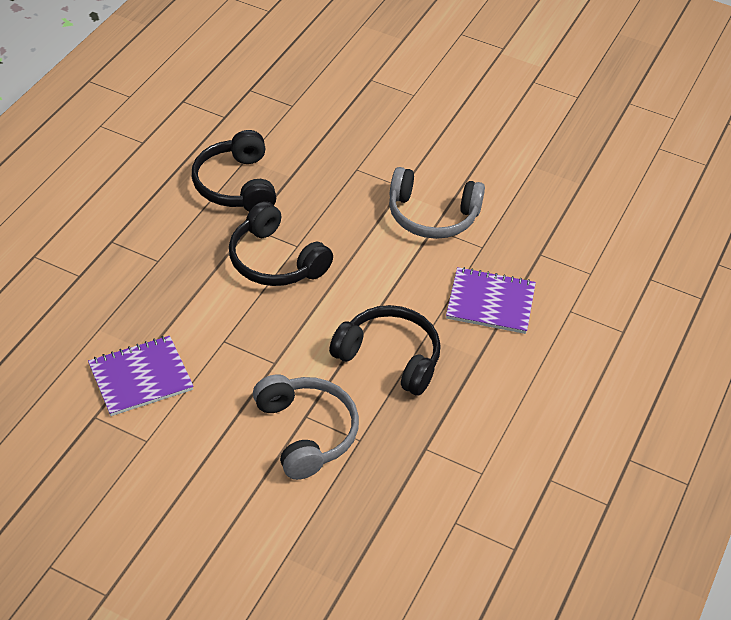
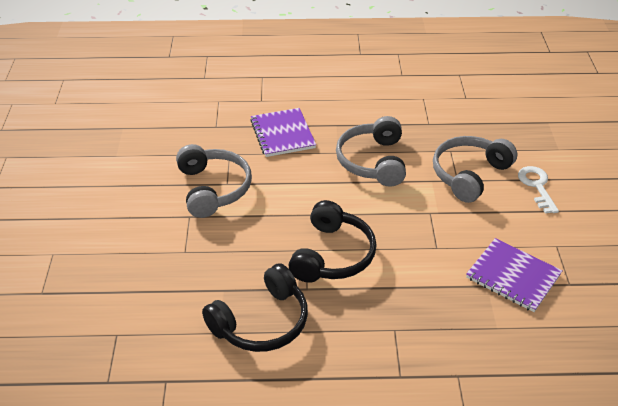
camera: 115 degrees left, 5 degrees down
(241, 485) = (536, 186): none -> white key
(389, 357) = (373, 161): black headphones -> grey headphones

